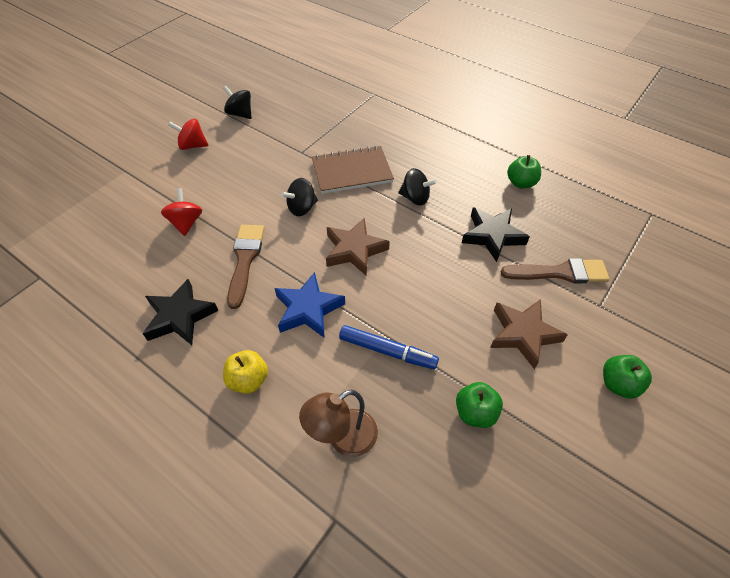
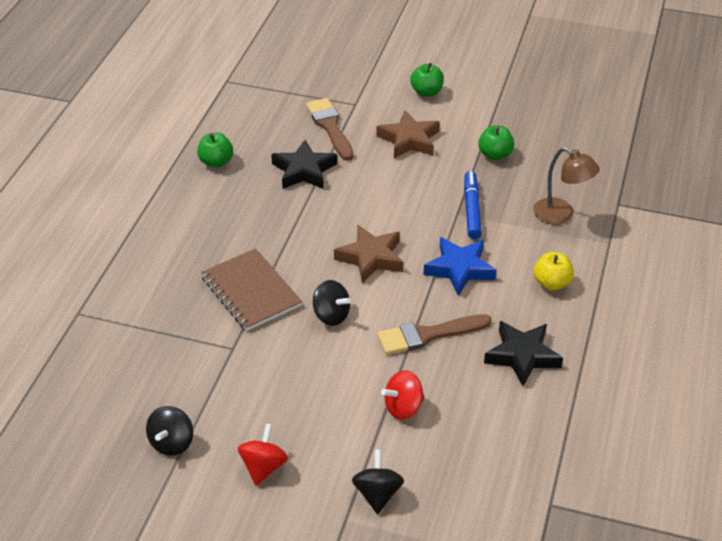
camera: 110 degrees left, 10 degrees down
(192, 146) = (263, 467): red spinning top -> red spinning top turned 150 degrees counterclockwise
(415, 198) = (273, 231): black spinning top -> black spinning top (377, 494)

